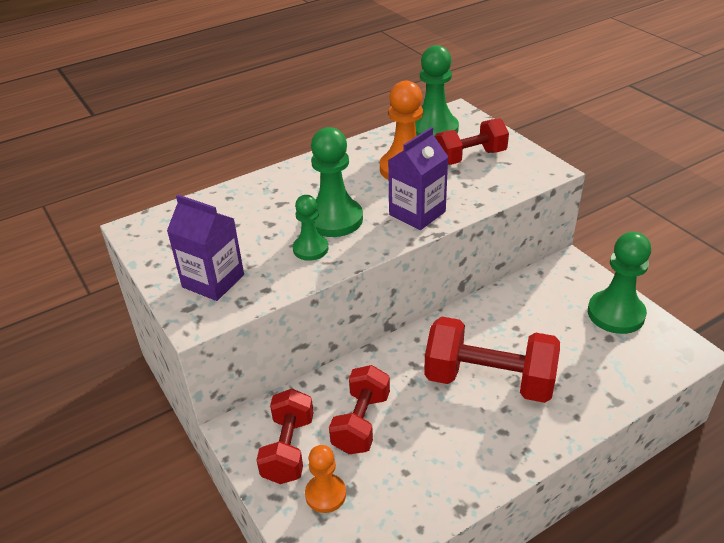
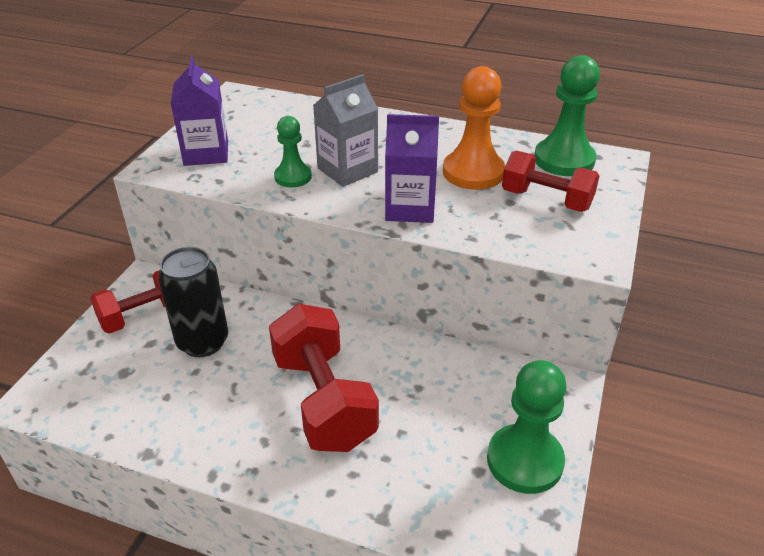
camera: 50 degrees right, 0 degrees up
(325, 494) = (110, 360): orange pawn -> none
(334, 219) = (347, 170): green pawn -> grey carton
(361, 422) = (203, 342): red dumbbell -> black can

